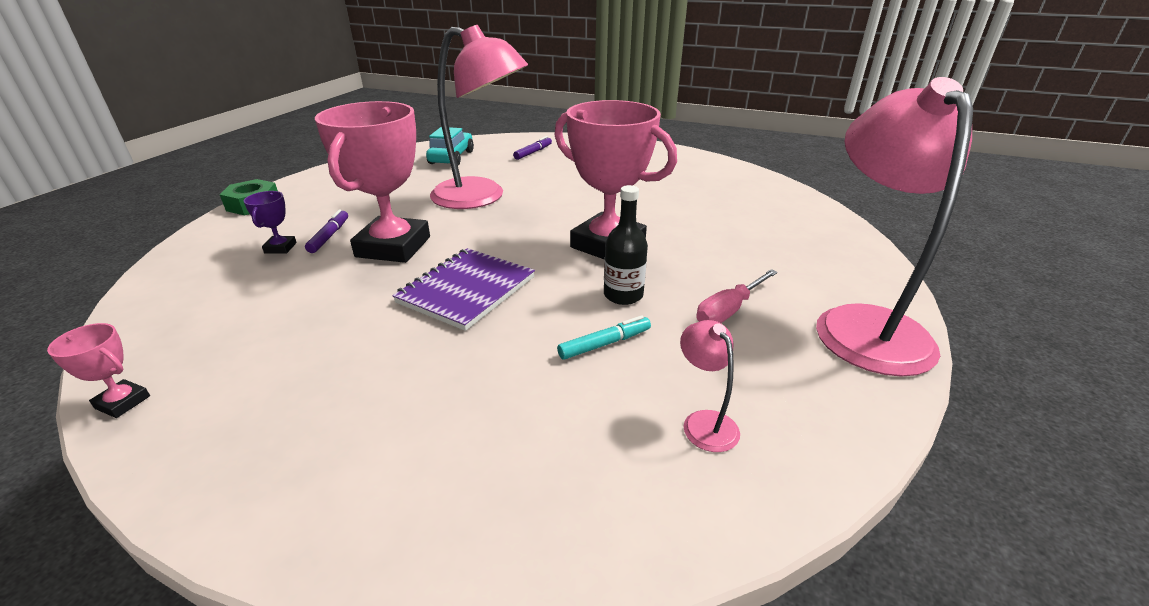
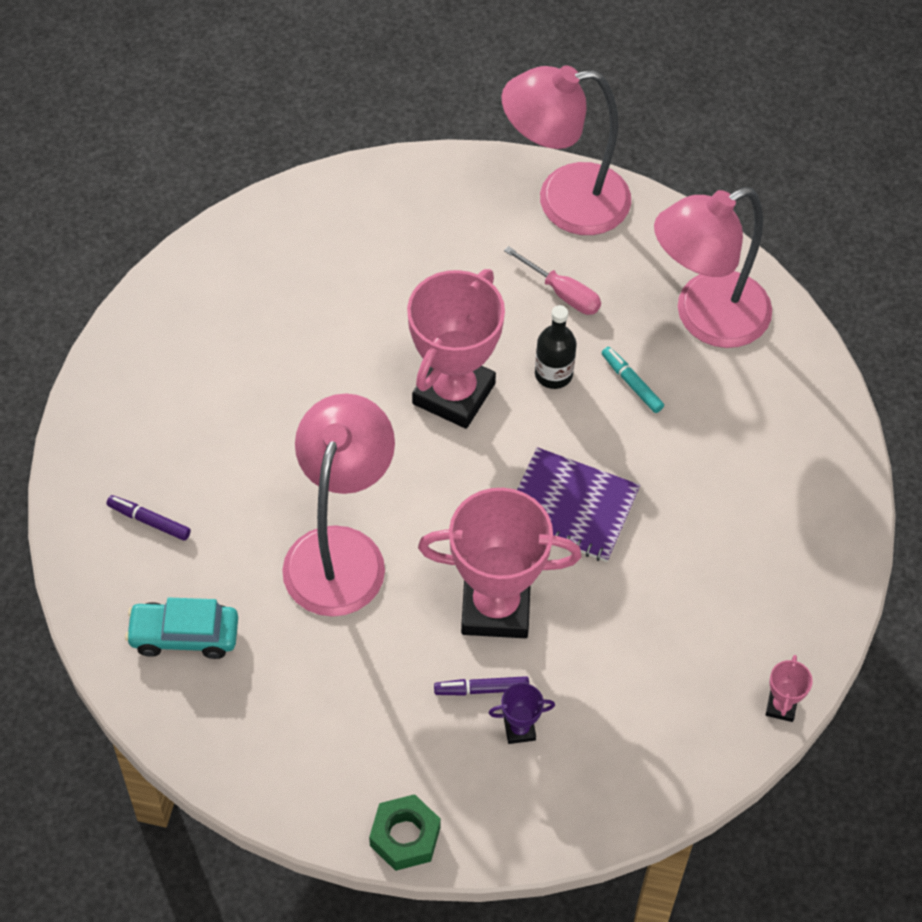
camera: 100 degrees left, 25 degrees up
(704, 422) = (705, 318): pink lamp -> pink lamp, size x2.47

